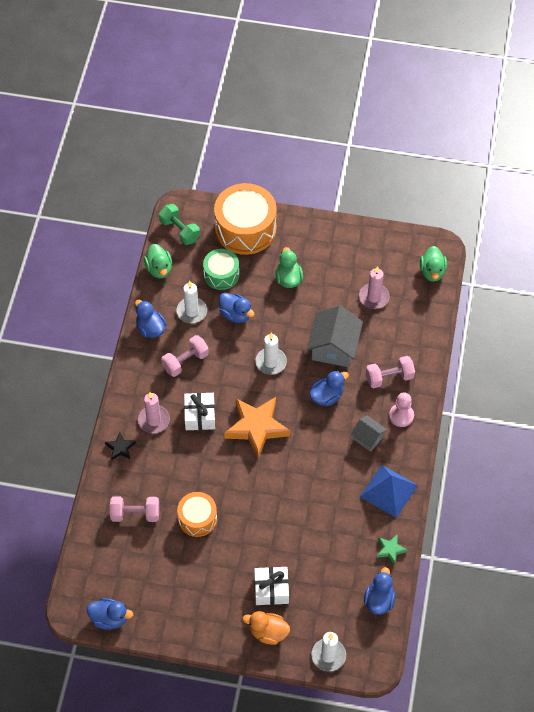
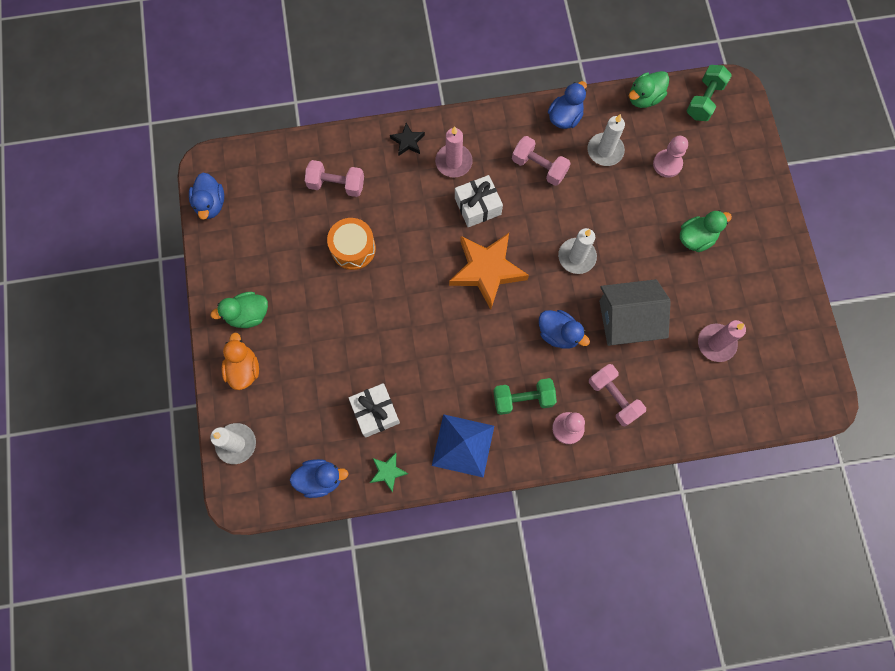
camera: 70 degrees right, 15 degrees up
(135, 514) = (336, 185): pink dumbbell -> pink dumbbell turned 60 degrees counterclockwise
(221, 274) = (667, 164): green drum -> pink pawn
(236, 314) = (622, 197): blue duck -> none
(245, 229) = (741, 168): orange drum -> none
(271, 589) = (295, 355): white gift -> white gift (375, 412)
(368, 438) = (523, 399): grey house -> green dumbbell
(432, 272) = (786, 402): green duck -> green duck (248, 315)

